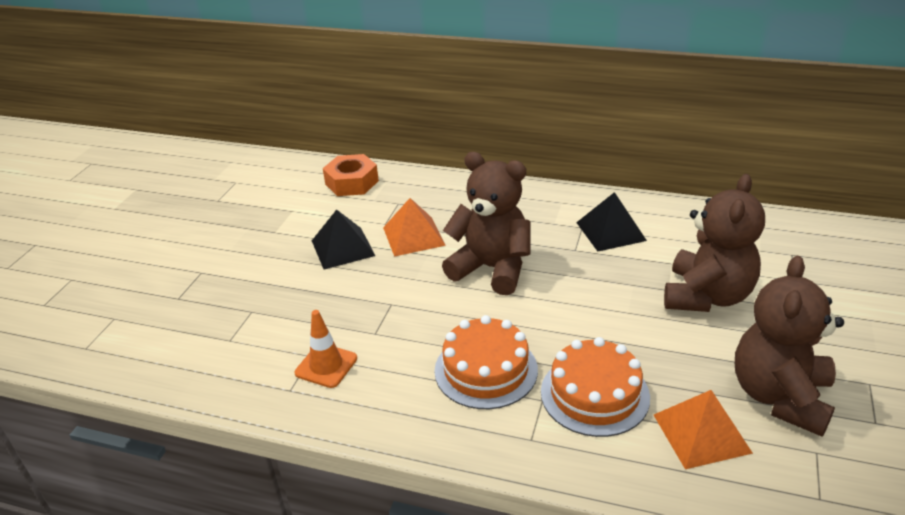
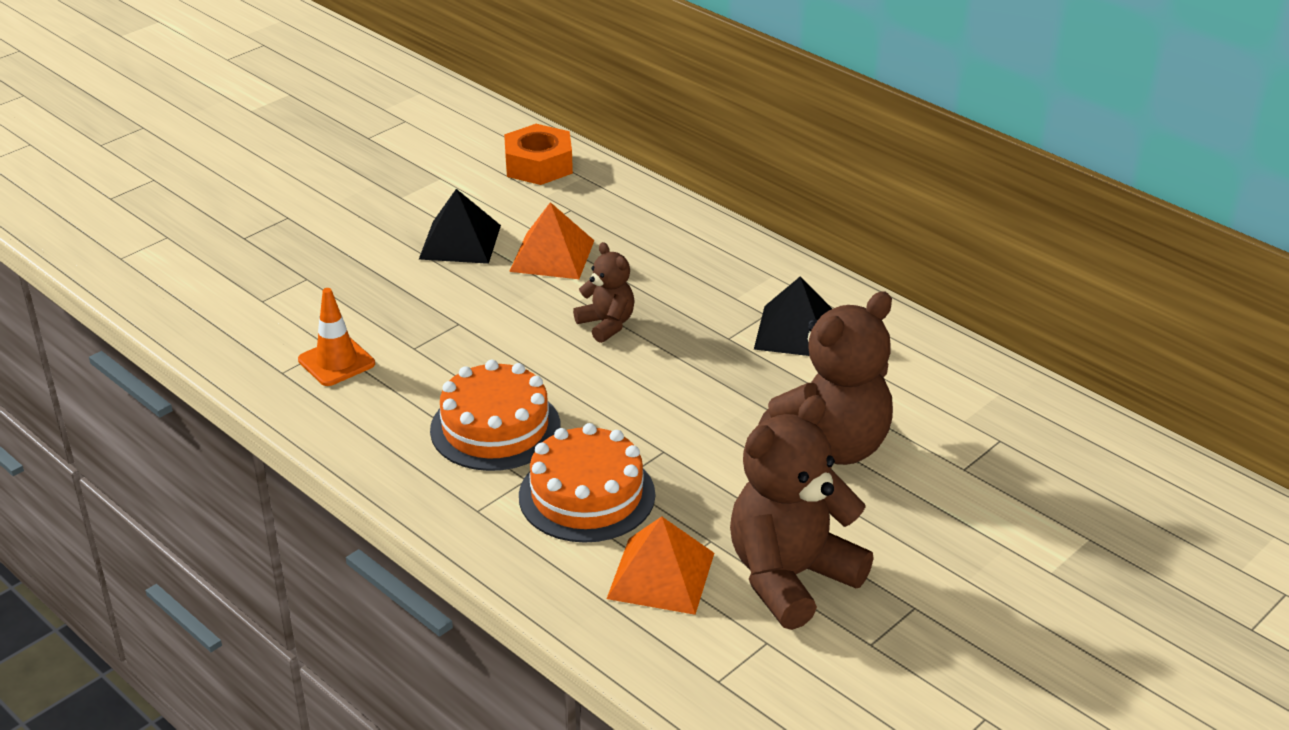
camera: 25 degrees right, 0 degrees up
(492, 268) = (606, 324): brown teddy bear -> brown teddy bear, size x0.52

